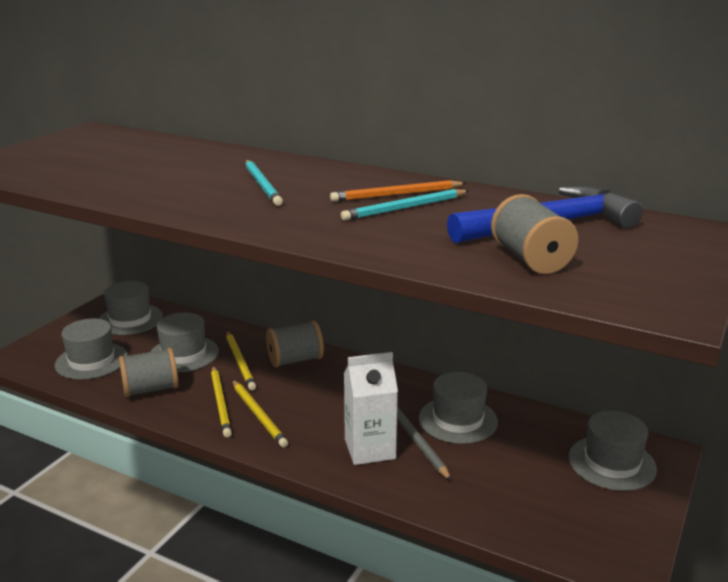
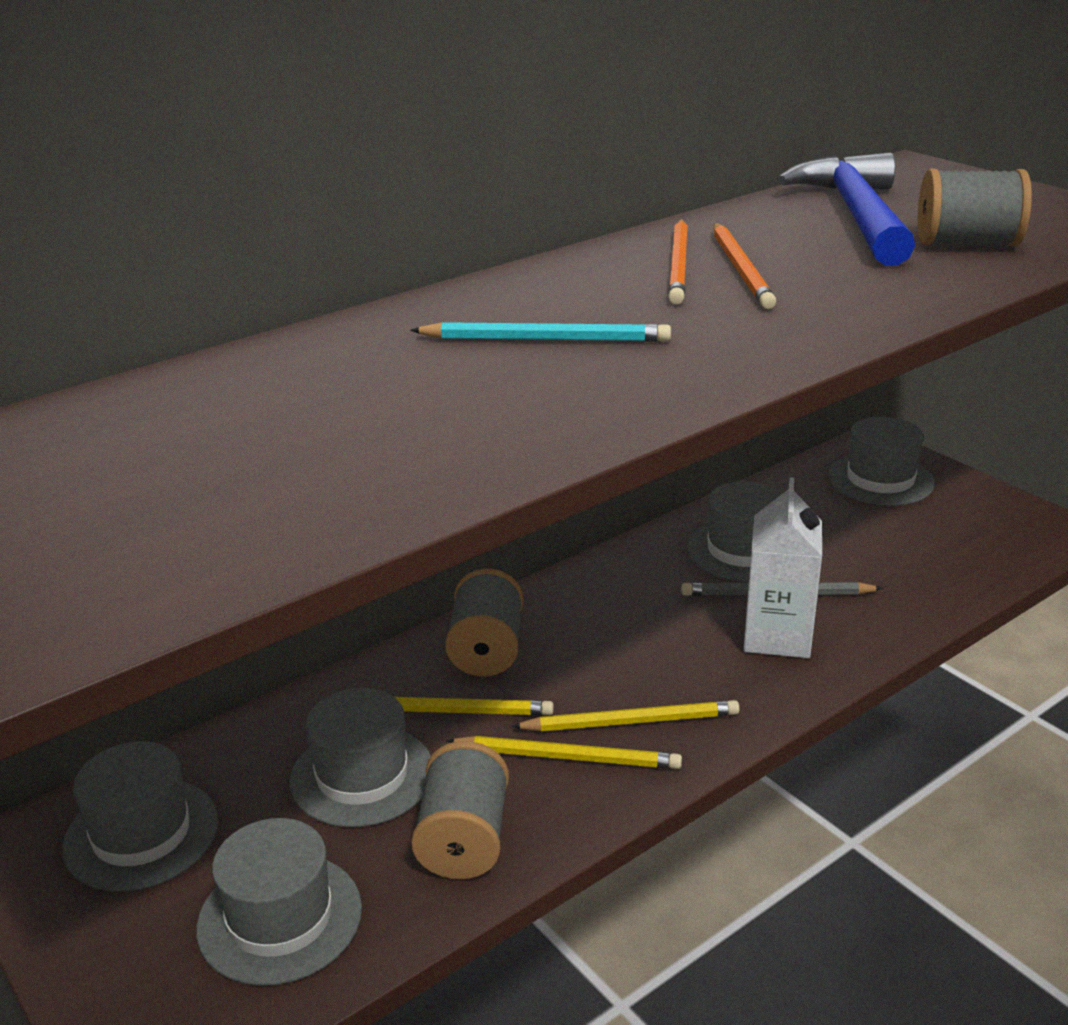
camera: 65 degrees left, 5 degrees up
(405, 208) = (741, 269): turquoise pencil -> orange pencil

